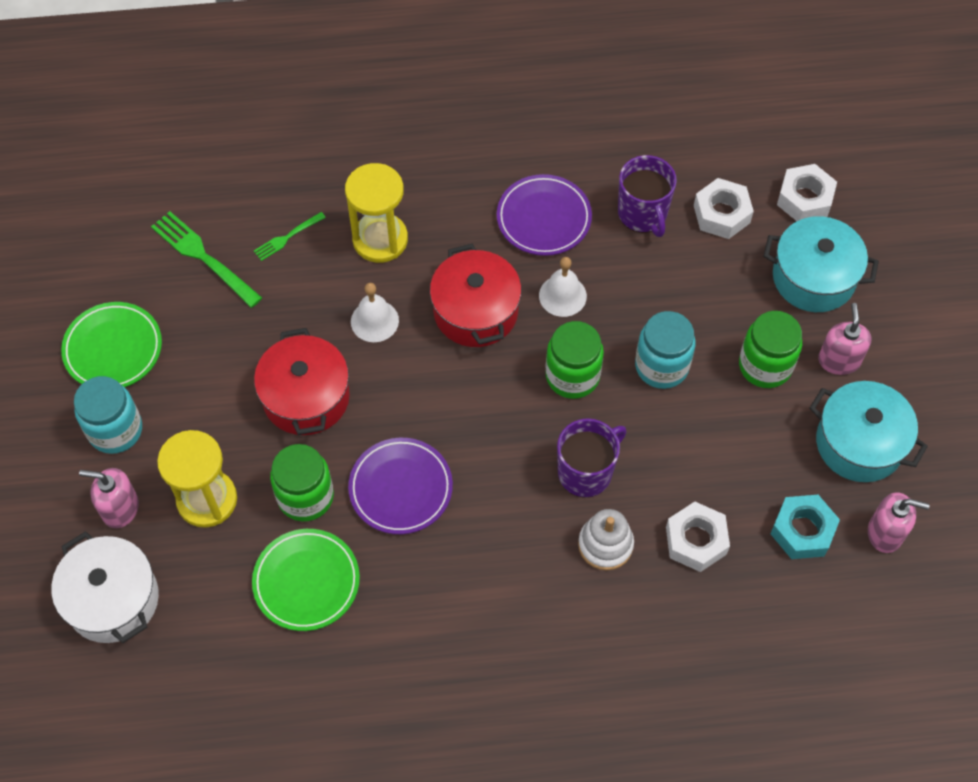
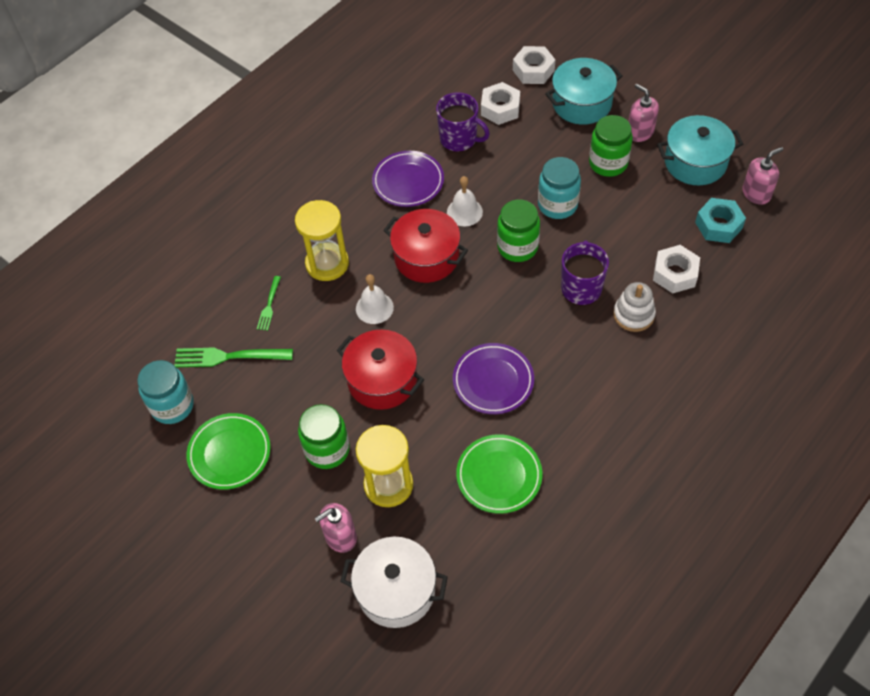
camera: 40 degrees left, 5 degrees down
(115, 430) = (285, 496): turquoise jar -> turquoise jar (172, 406)
(305, 497) = (445, 432): green jar -> green jar (327, 450)

